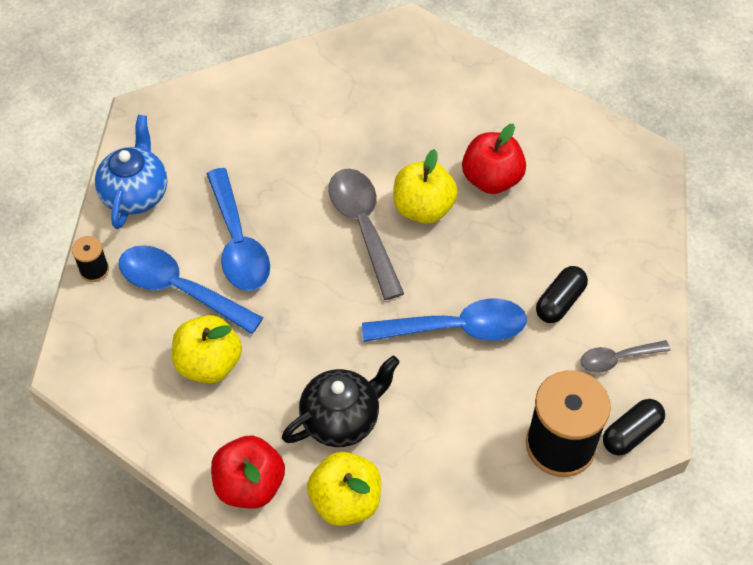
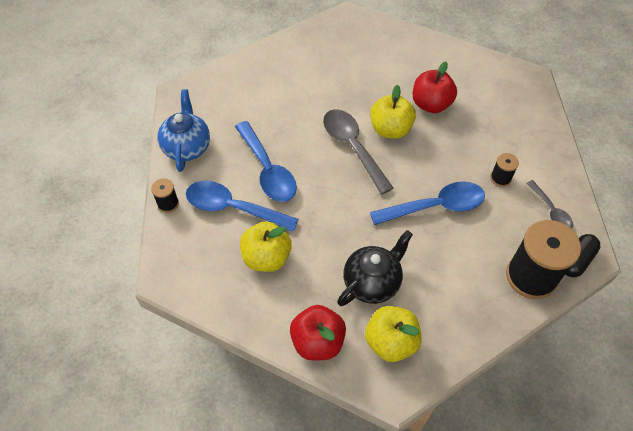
camera: 10 degrees left, 0 degrees up
(560, 302) = (500, 178): black capsule -> black spool
(617, 359) = (551, 211): grey spoon -> grey spoon turned 90 degrees counterclockwise

